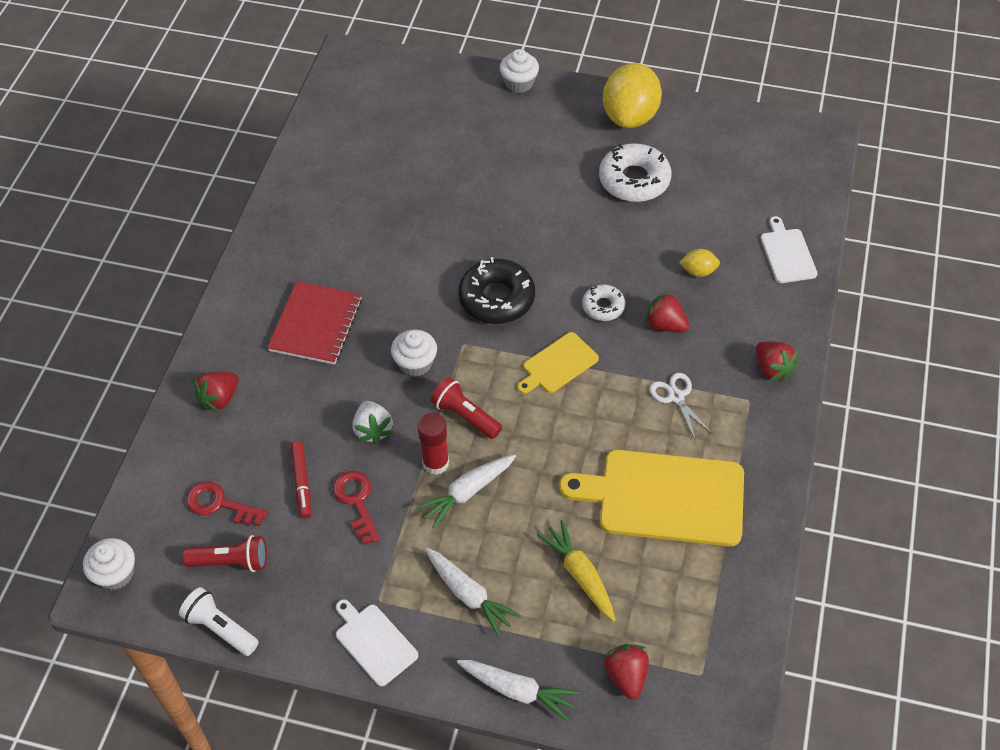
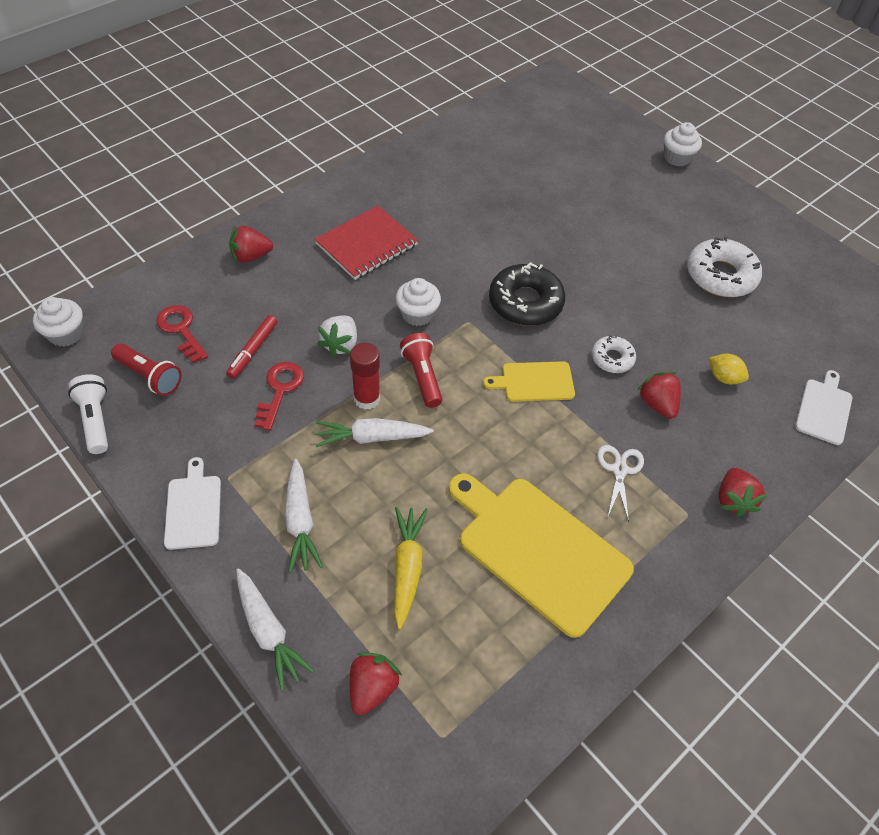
camera: 30 degrees right, 0 degrees up
(630, 116) = (755, 226): yellow lemon -> none

